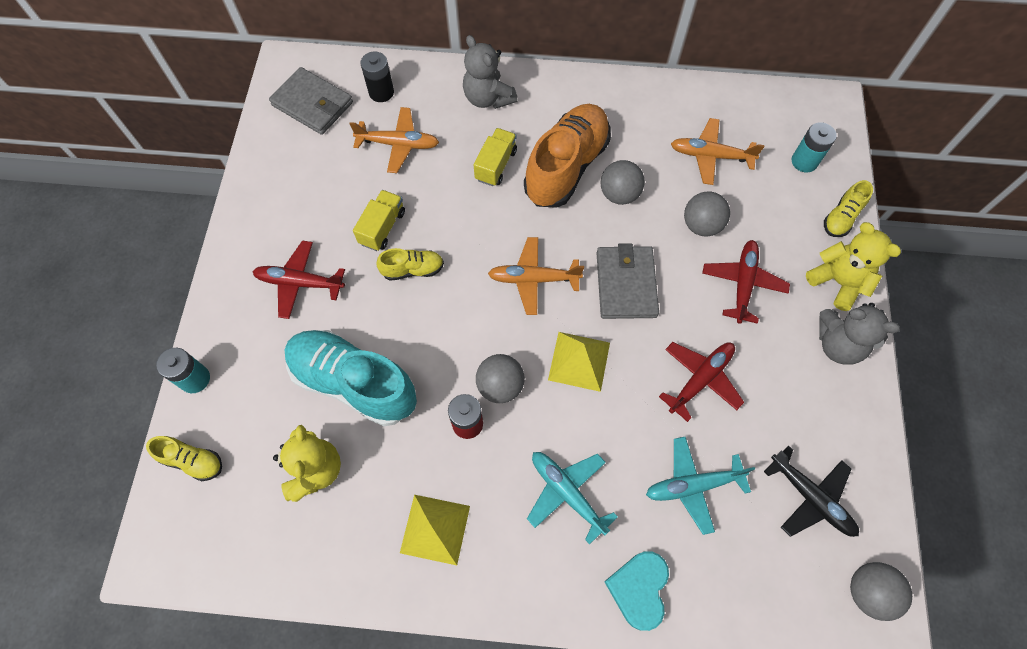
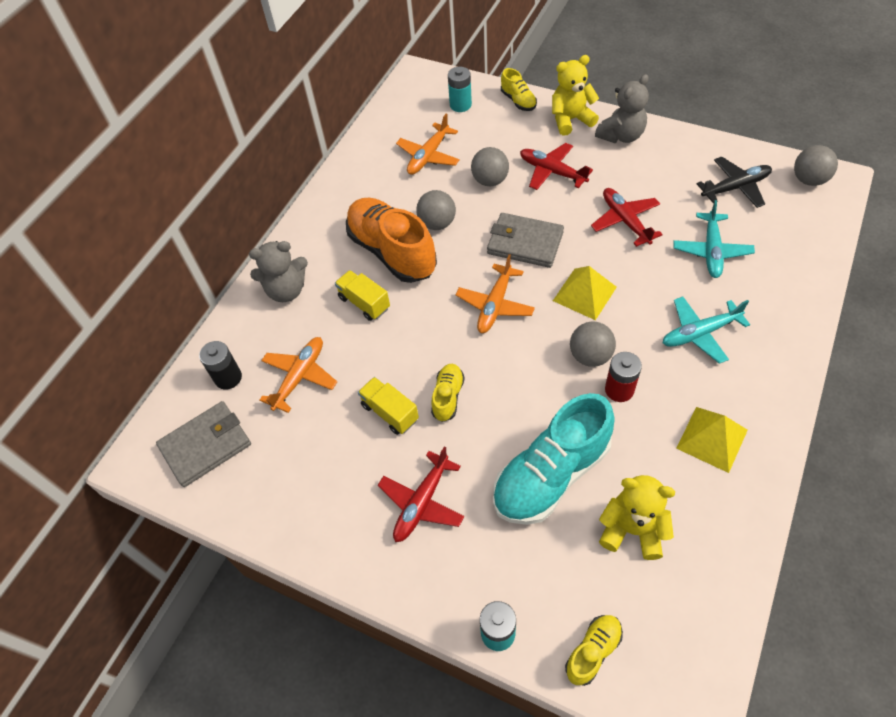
camera: 65 degrees left, 10 degrees down
(639, 589) = (787, 308): turquoise heart -> none

